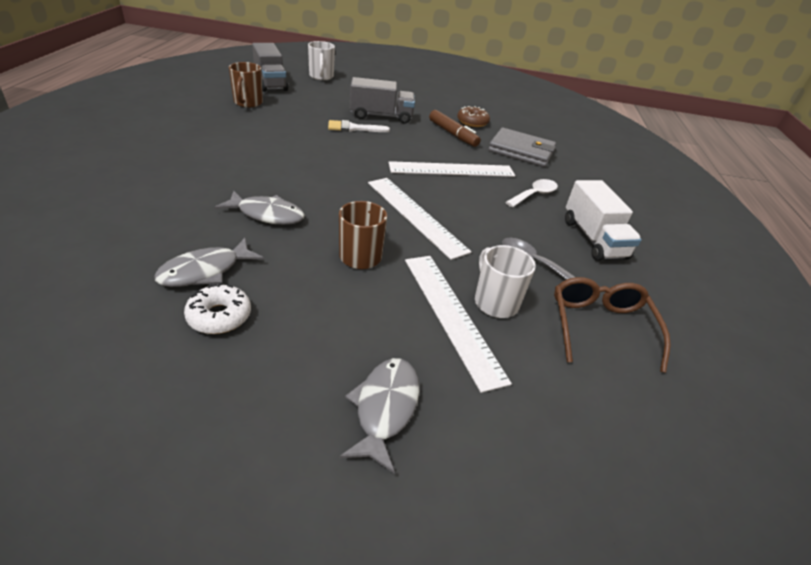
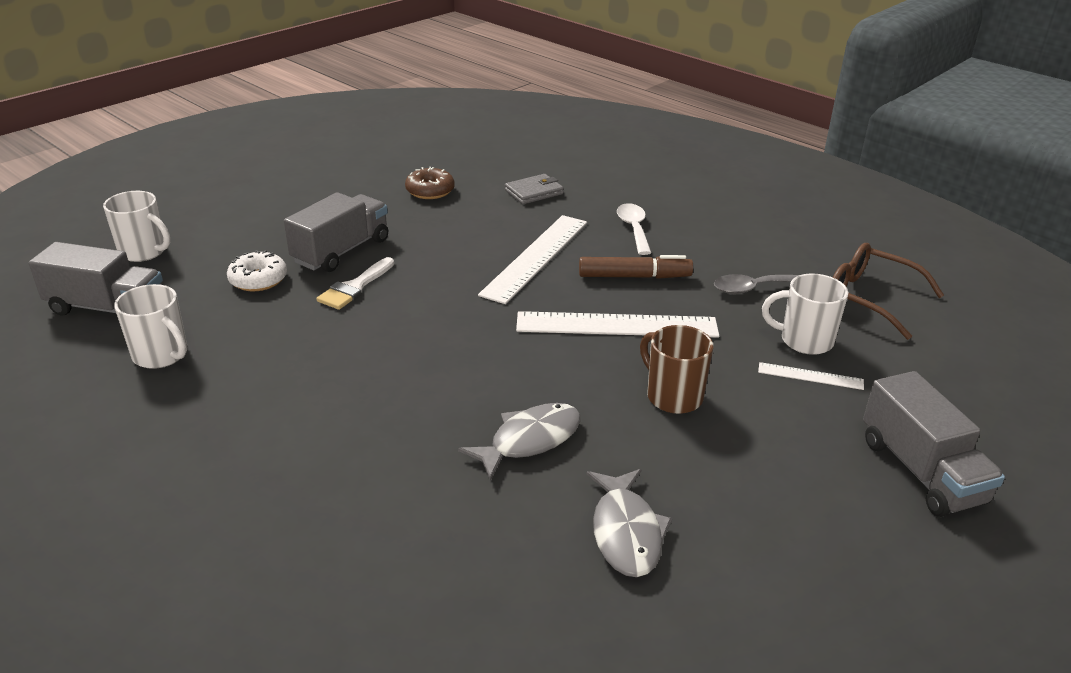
camera: 50 degrees left, 5 degrees down
(219, 316) = (725, 544): white donut -> white donut (258, 279)
(248, 103) = (161, 355): brown mug -> white mug
(385, 408) = (921, 471): grey fish -> grey truck
(451, 315) = (810, 376): white ruler -> white ruler, size x0.48
(453, 134) = (448, 218): brown marker -> brown marker (634, 276)
(521, 151) = (534, 192): grey wallet -> grey wallet, size x0.59
(593, 239) = (738, 235): white truck -> none

